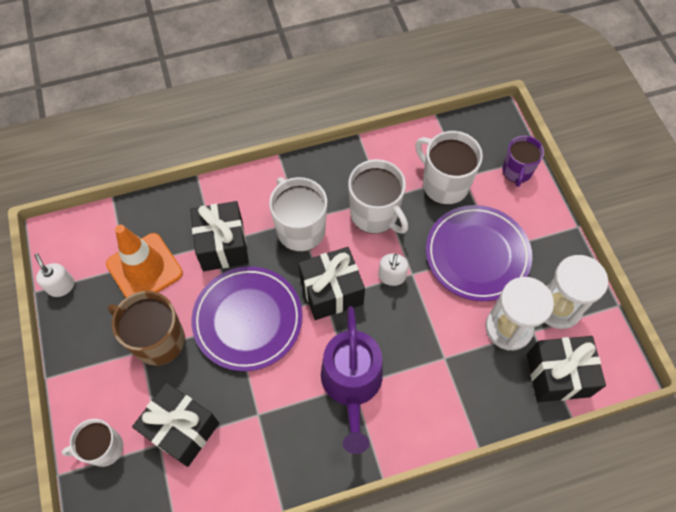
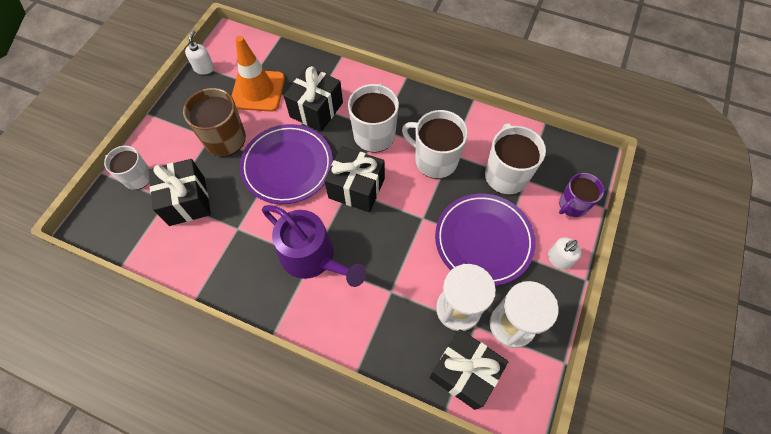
camera: 40 degrees right, 0 degrees up
(352, 384) = (312, 257): purple watering can -> purple watering can turned 90 degrees counterclockwise
(375, 214) = (434, 160): white mug -> white mug turned 120 degrees clockwise
(391, 276) = (406, 209): white soap dispenser -> white soap dispenser (559, 259)

